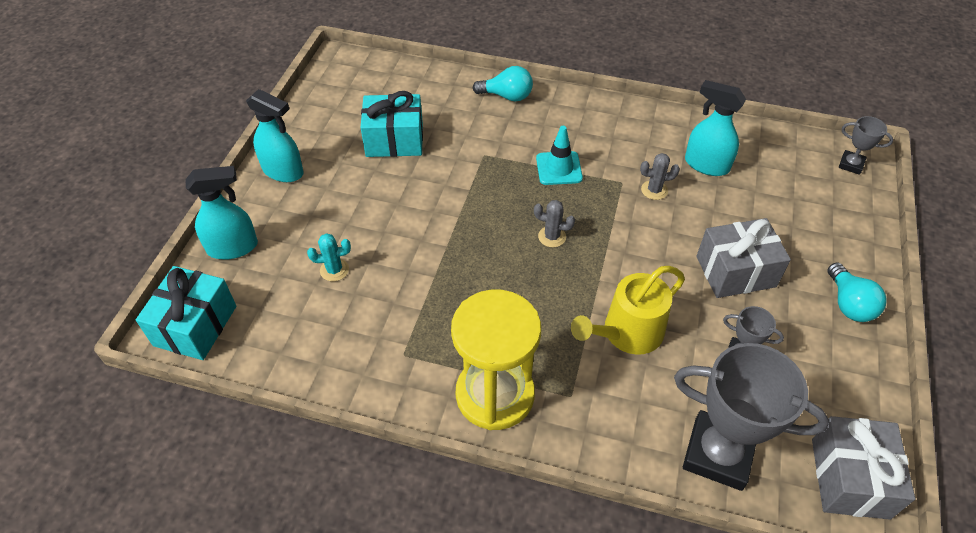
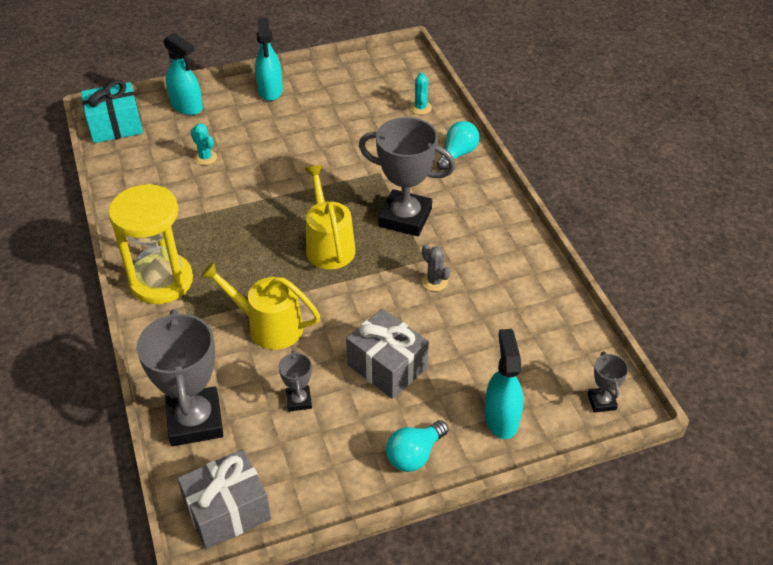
camera: 55 degrees right, 5 degrees down
(394, 140) = (350, 123): turquoise gift -> none
(422, 86) = (420, 108): none -> turquoise cactus
(507, 96) = (458, 154): turquoise light bulb -> turquoise light bulb turned 120 degrees counterclockwise
(552, 237) = (329, 245): grey cactus -> yellow watering can
(559, 168) = (405, 218): turquoise traffic cone -> grey trophy
(706, 165) = (498, 302): turquoise spray bottle -> turquoise spray bottle (501, 418)

